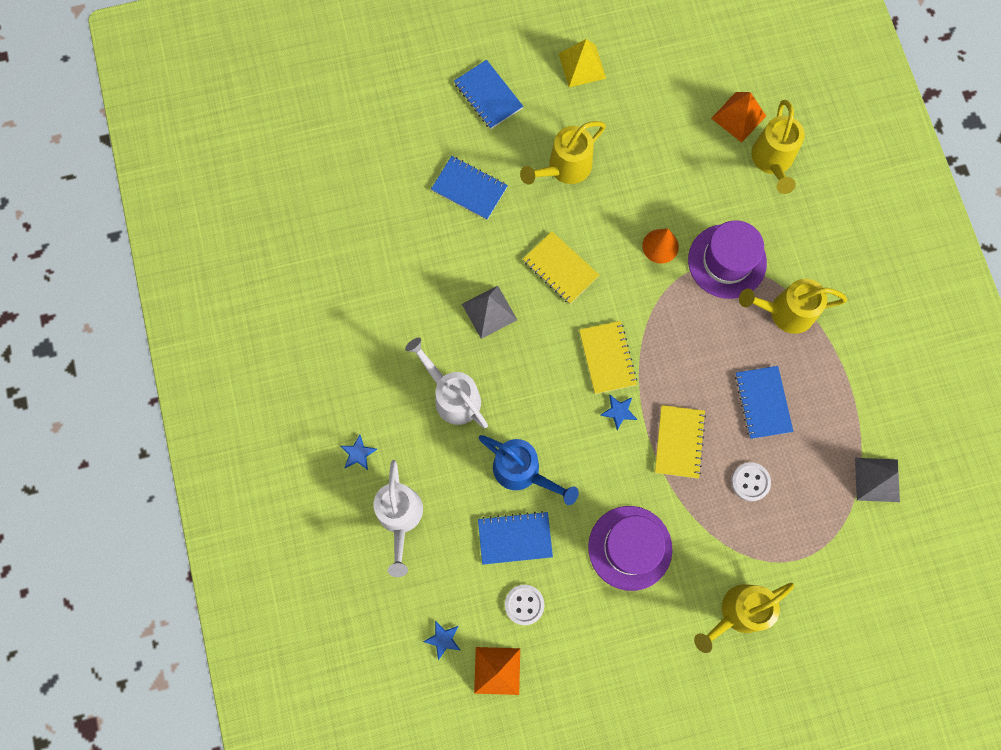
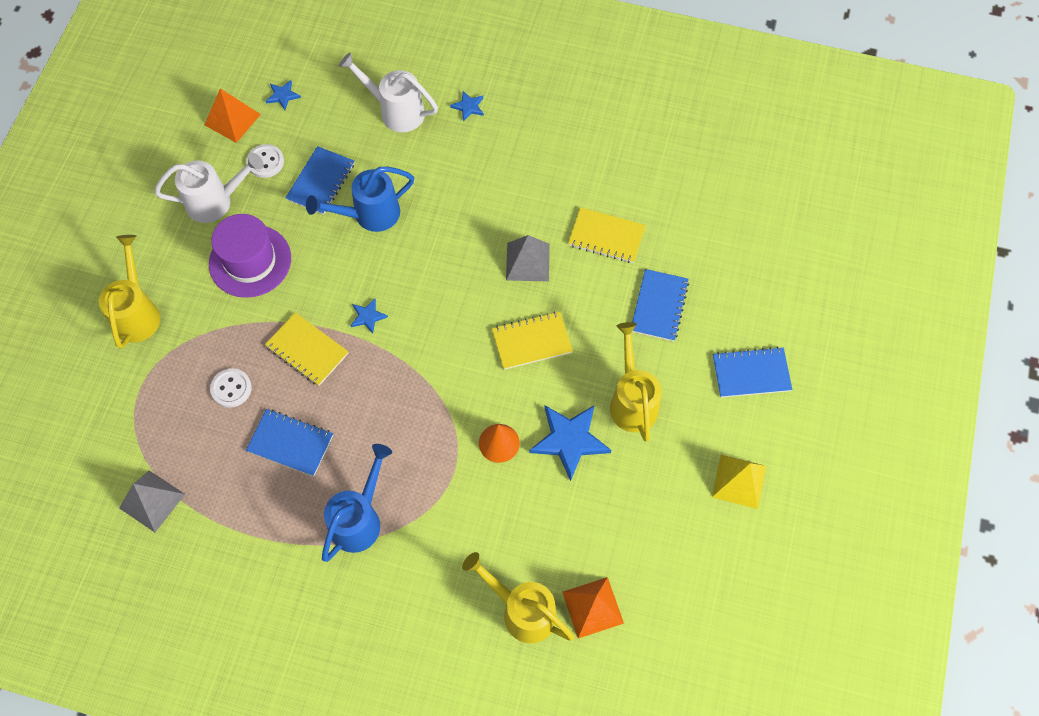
camera: 120 degrees right, 10 degrees down
(452, 396) = (470, 196): white watering can -> white watering can (216, 201)
(469, 189) = (659, 306): blue notebook -> blue notebook turned 45 degrees counterclockwise
(607, 358) = (422, 334): yellow notebook -> yellow notebook (606, 236)
(625, 196) = (569, 440): none -> blue star
(727, 261) = (445, 496): purple hat -> none
(785, 312) = (359, 519): yellow watering can -> blue watering can

